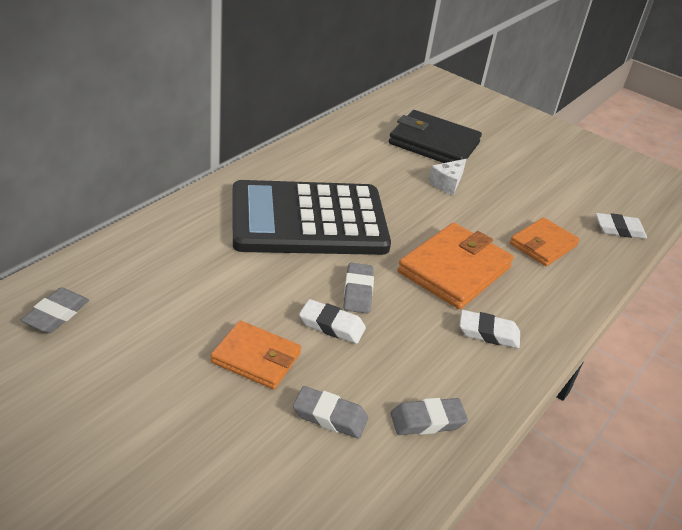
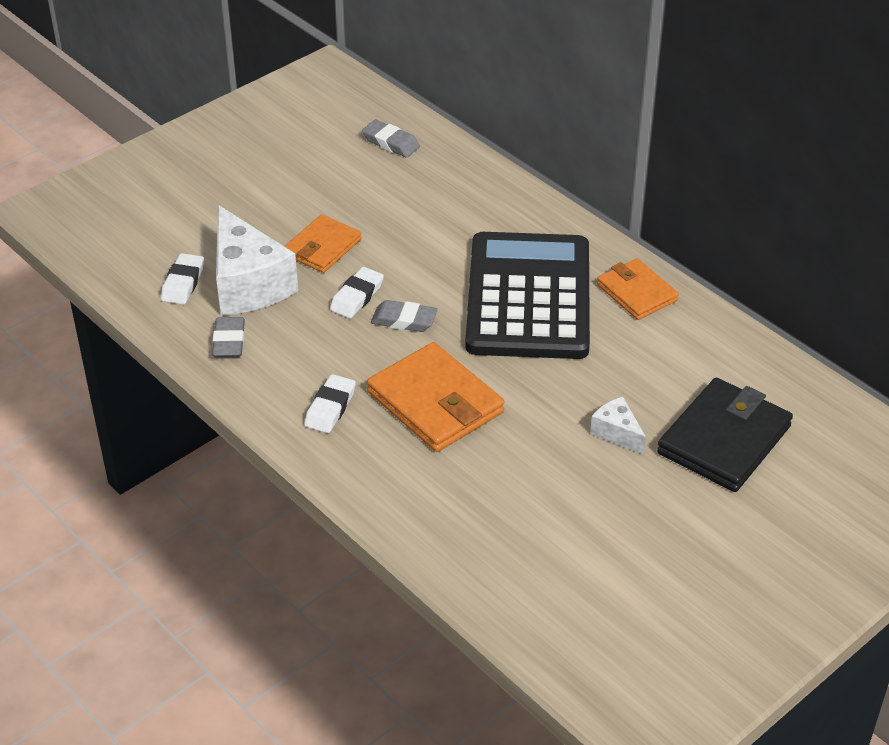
camera: 105 degrees right, 5 degrees up
(330, 416) = (248, 284): grey eraser -> white cheese
(543, 245) = (480, 499): orange wallet -> orange wallet (636, 293)
(619, 230) = (515, 599): white eraser -> white eraser (183, 283)

